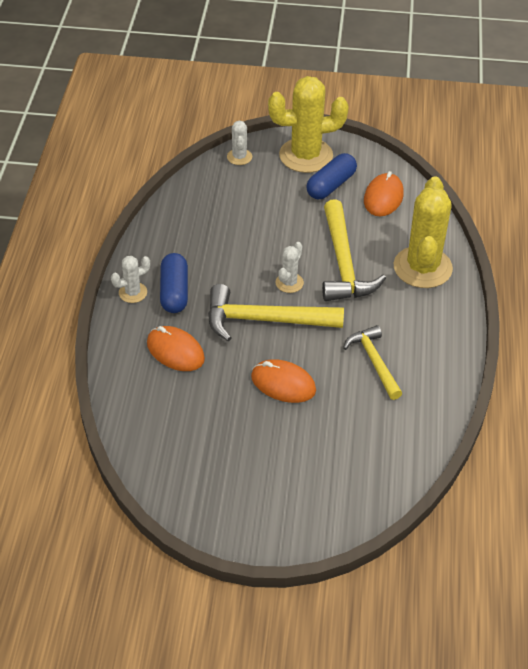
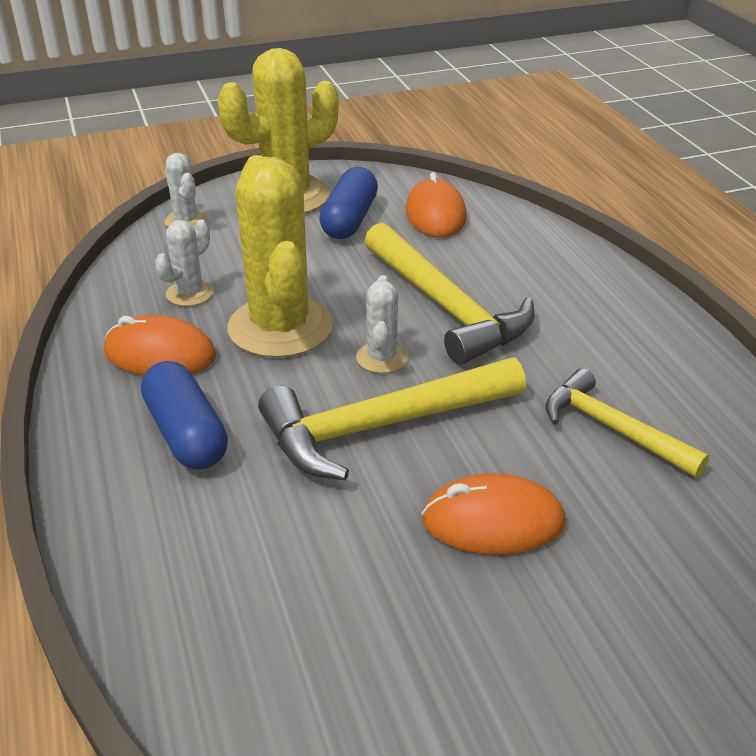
camera: 25 degrees left, 10 degrees down
(133, 293) = (104, 460): white cactus -> white cactus (189, 293)
(175, 351) = (248, 537): orange mouse -> orange mouse (160, 354)
(422, 267) = (564, 279): yellow cactus -> yellow cactus (280, 327)

